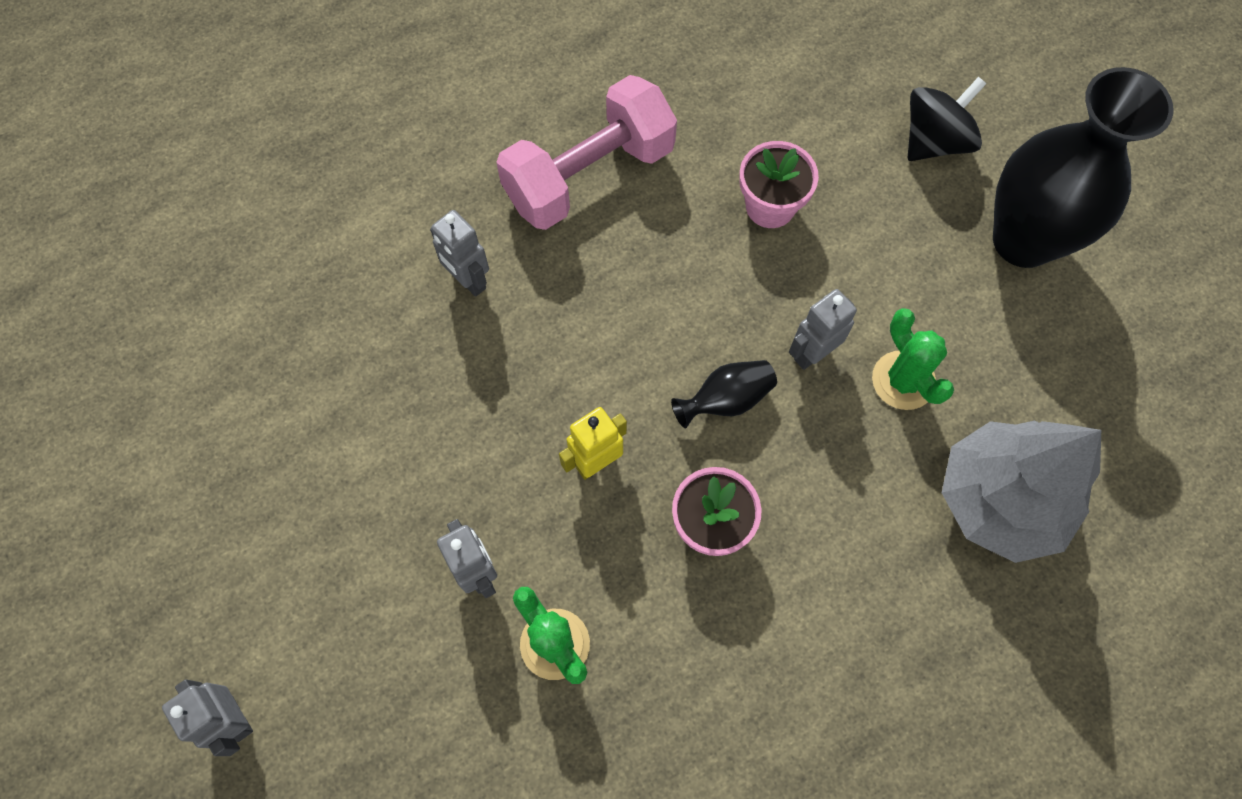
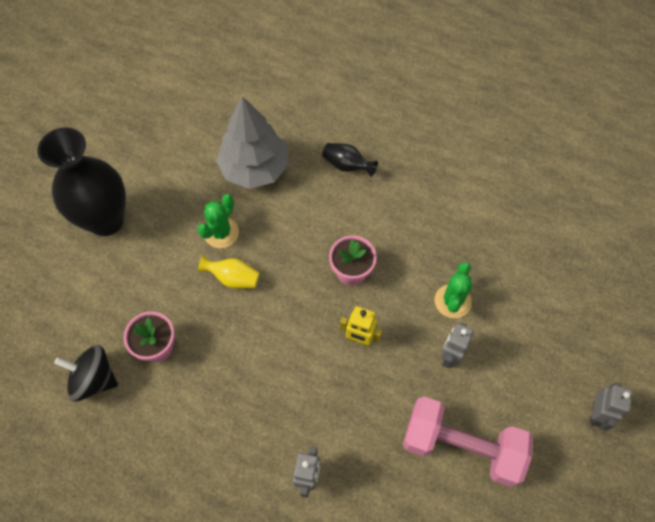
camera: 125 degrees left, 5 degrees down
(589, 175) = (196, 457): pink dumbbell -> pink dumbbell (461, 446)
(726, 400) = (285, 301): black vase -> black vase (347, 165)
(812, 353) = (233, 278): grey robot -> yellow vase
(934, 141) = (64, 289): black spinning top -> black spinning top (94, 379)

